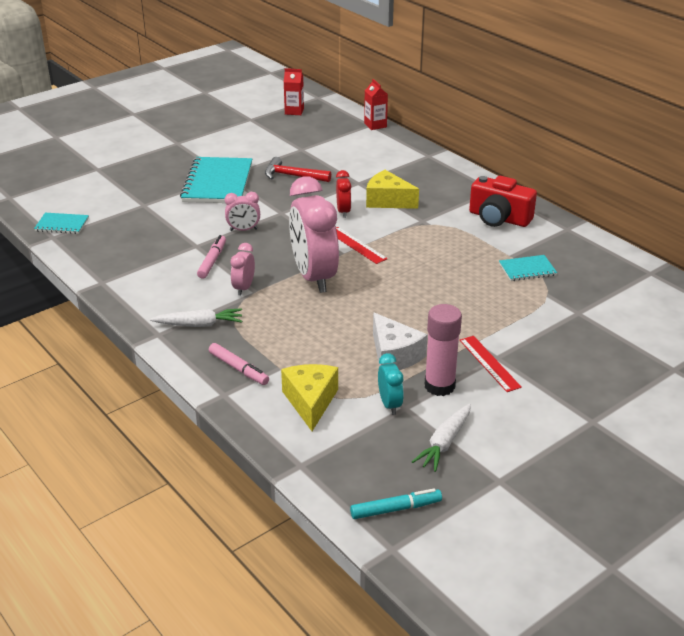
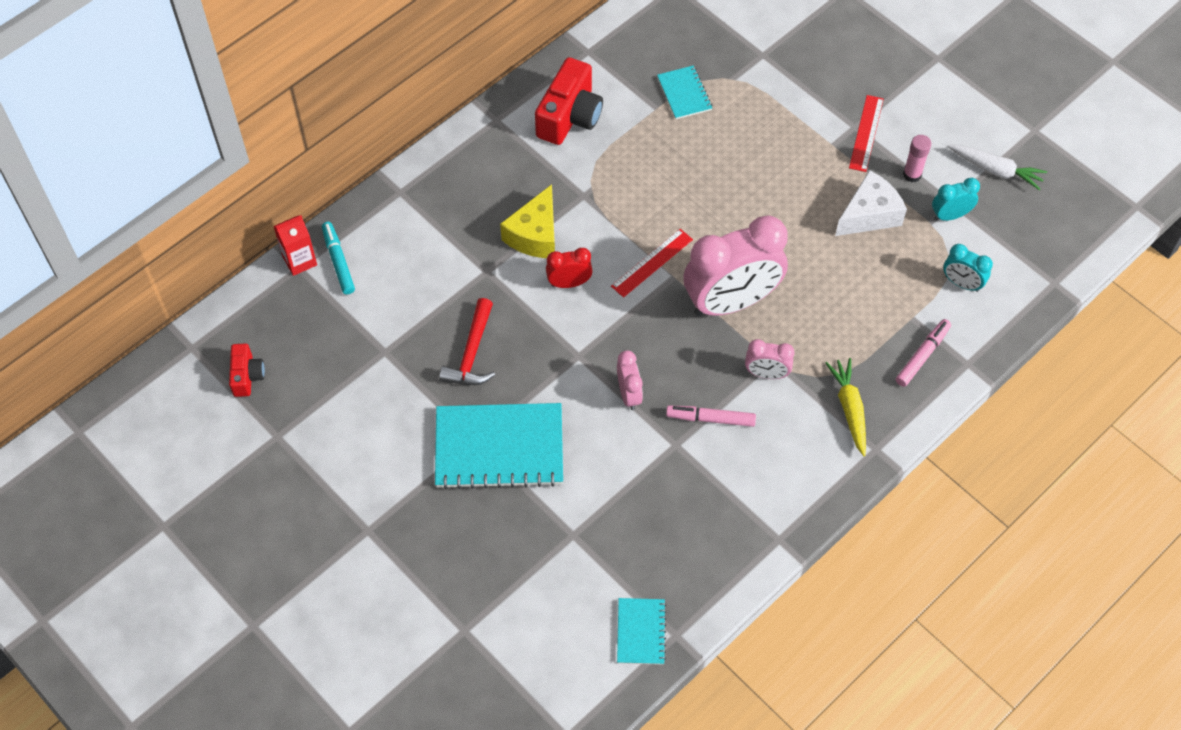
camera: 95 degrees left, 25 degrees up
(199, 324) = (849, 409): white carrot -> yellow carrot
(294, 111) = (247, 376): red carton -> red camera
(310, 402) = (961, 283): yellow cheese -> turquoise clock
(396, 509) = (1090, 205): turquoise marker -> turquoise marker (338, 261)
(439, 386) = (912, 174): pink glue stick -> pink glue stick, size x0.60
(489, 363) = (866, 133): red ruler -> red ruler turned 45 degrees counterclockwise

